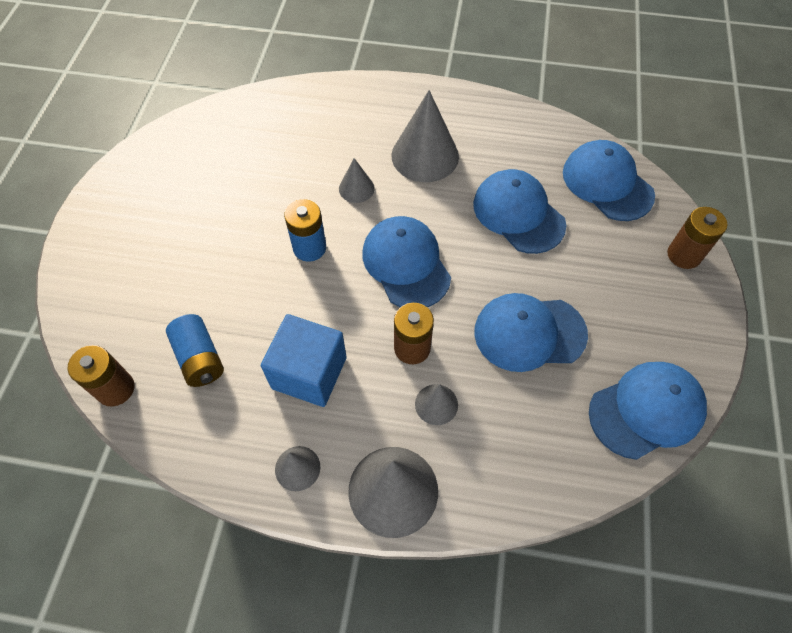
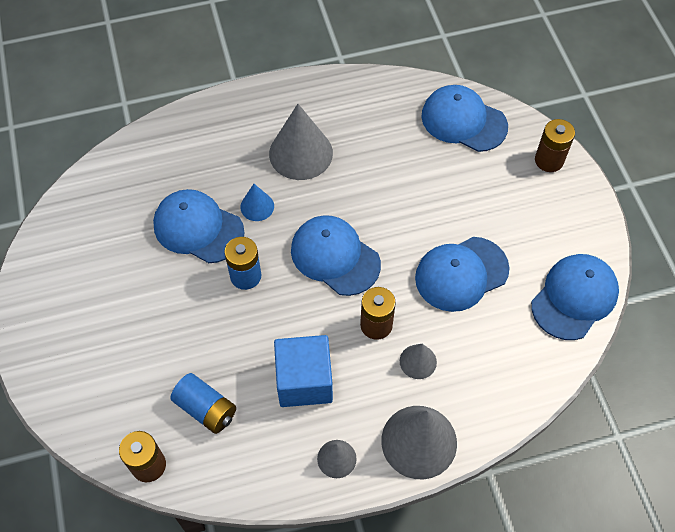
camera: 25 degrees left, 0 degrees up
(356, 188) = (257, 206): grey cone -> blue cone
(518, 214) = (405, 176): blue cap -> blue cap (198, 228)

